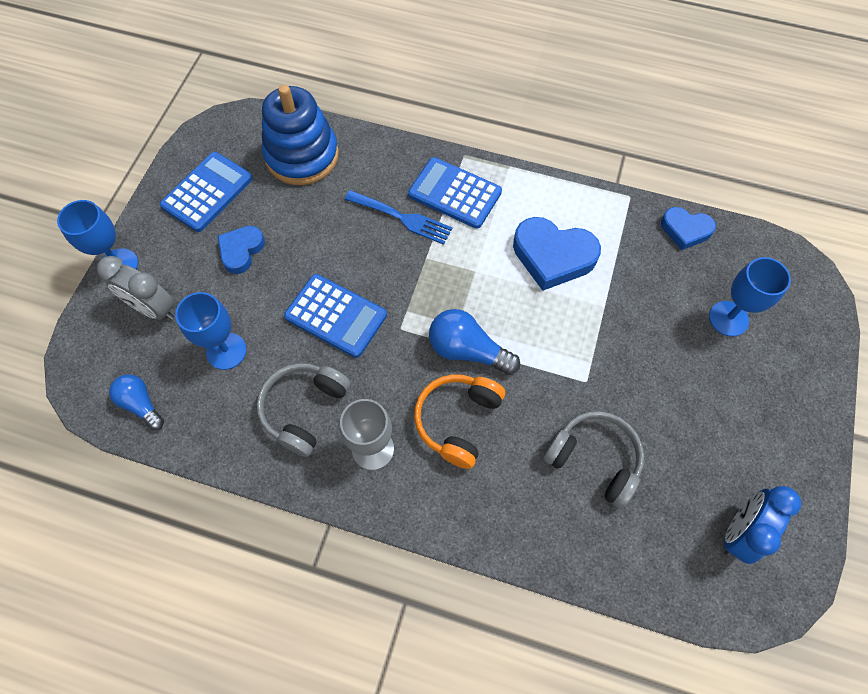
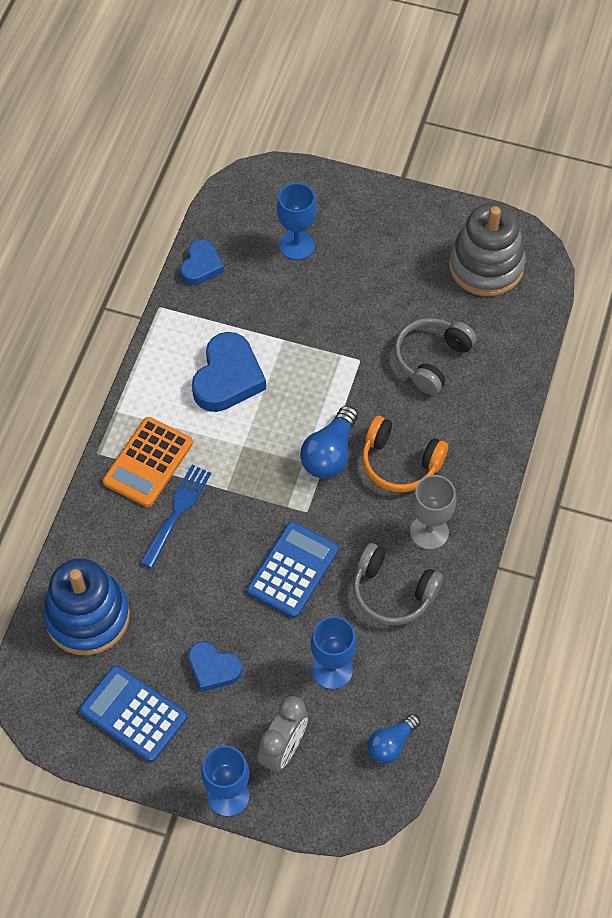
camera: 90 degrees left, 5 degrees down
(454, 193) = (148, 462): blue calculator -> orange calculator
(739, 531) = (486, 266): blue clock -> grey stacking toy

